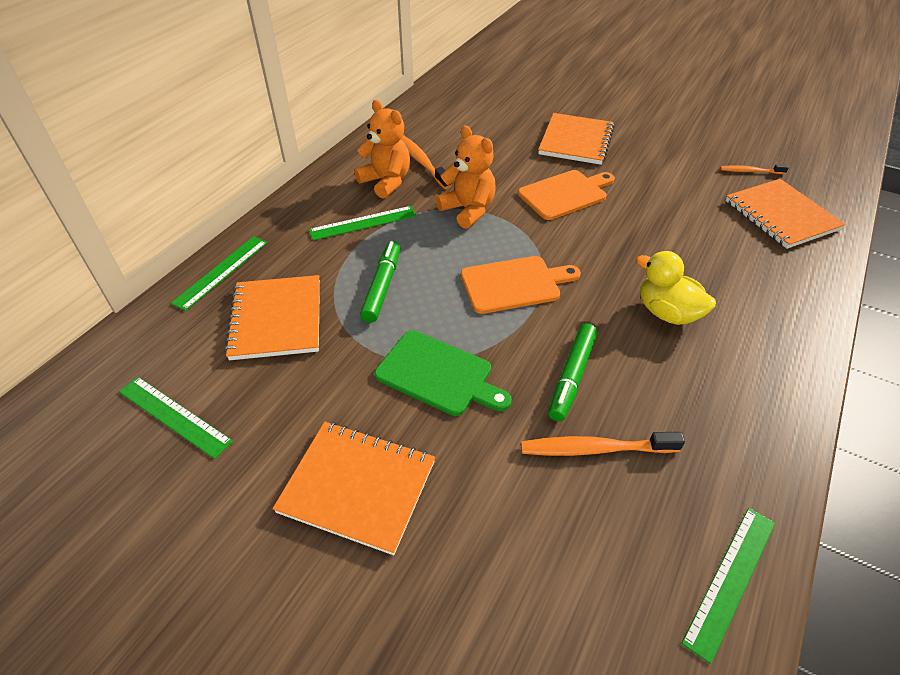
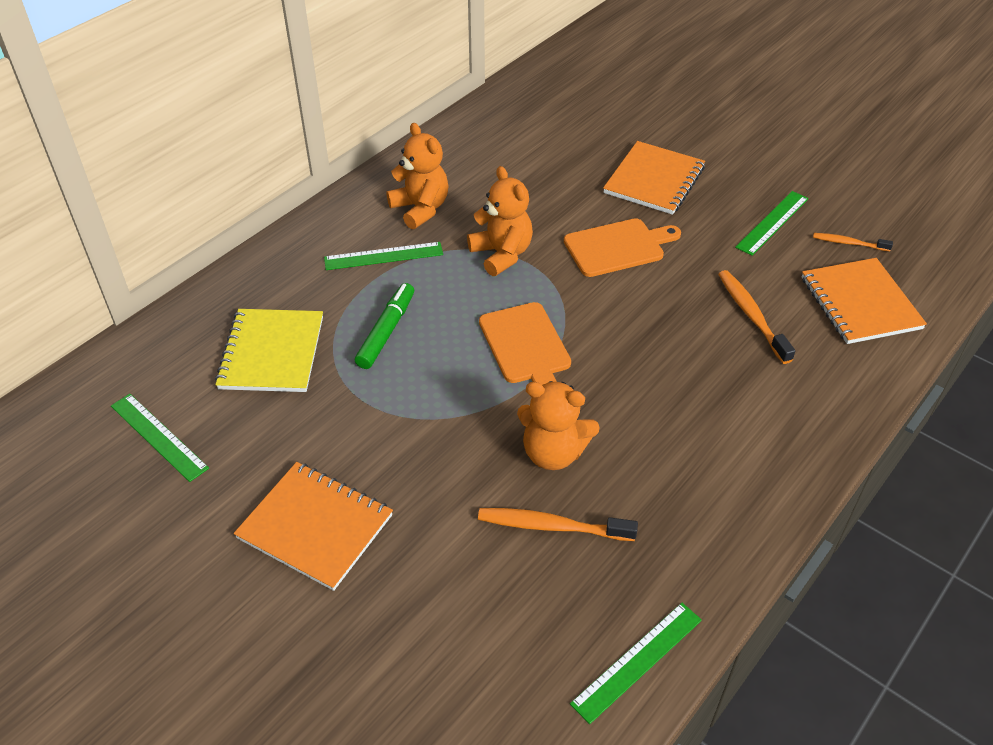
camera: 10 degrees right, 0 degrees up
(221, 272) = (226, 294): green ruler -> green ruler (772, 222)
(277, 319) = (272, 353): orange notebook -> yellow notebook
(422, 162) = (467, 188): orange toothbrush -> orange toothbrush (752, 316)
(438, 374) = (419, 431): green cutting board -> none
(514, 284) = (526, 346): orange cutting board -> orange cutting board turned 75 degrees clockwise
(571, 376) = (553, 452): green marker -> orange teddy bear
(667, 313) = (680, 399): yellow duck -> none

